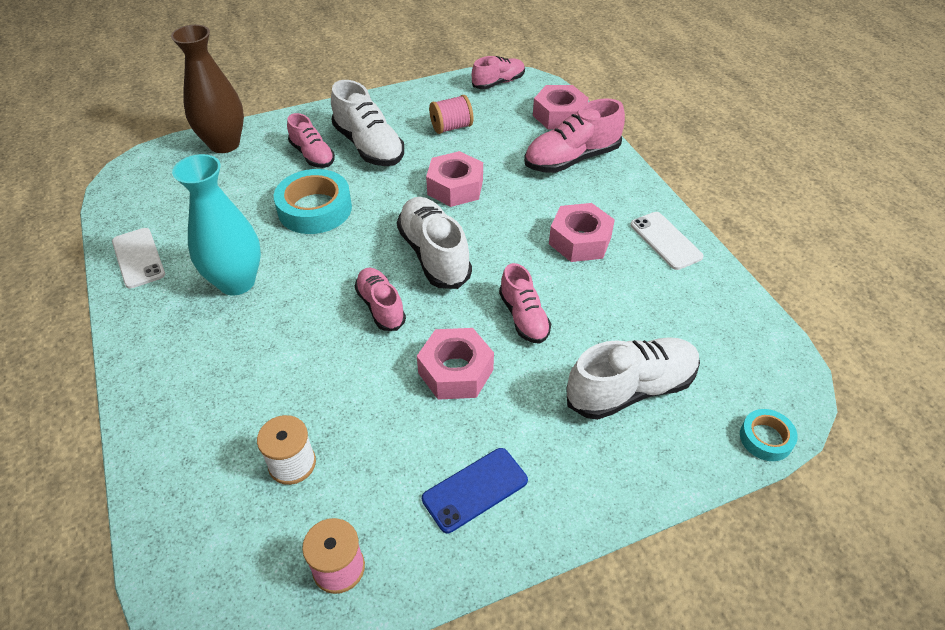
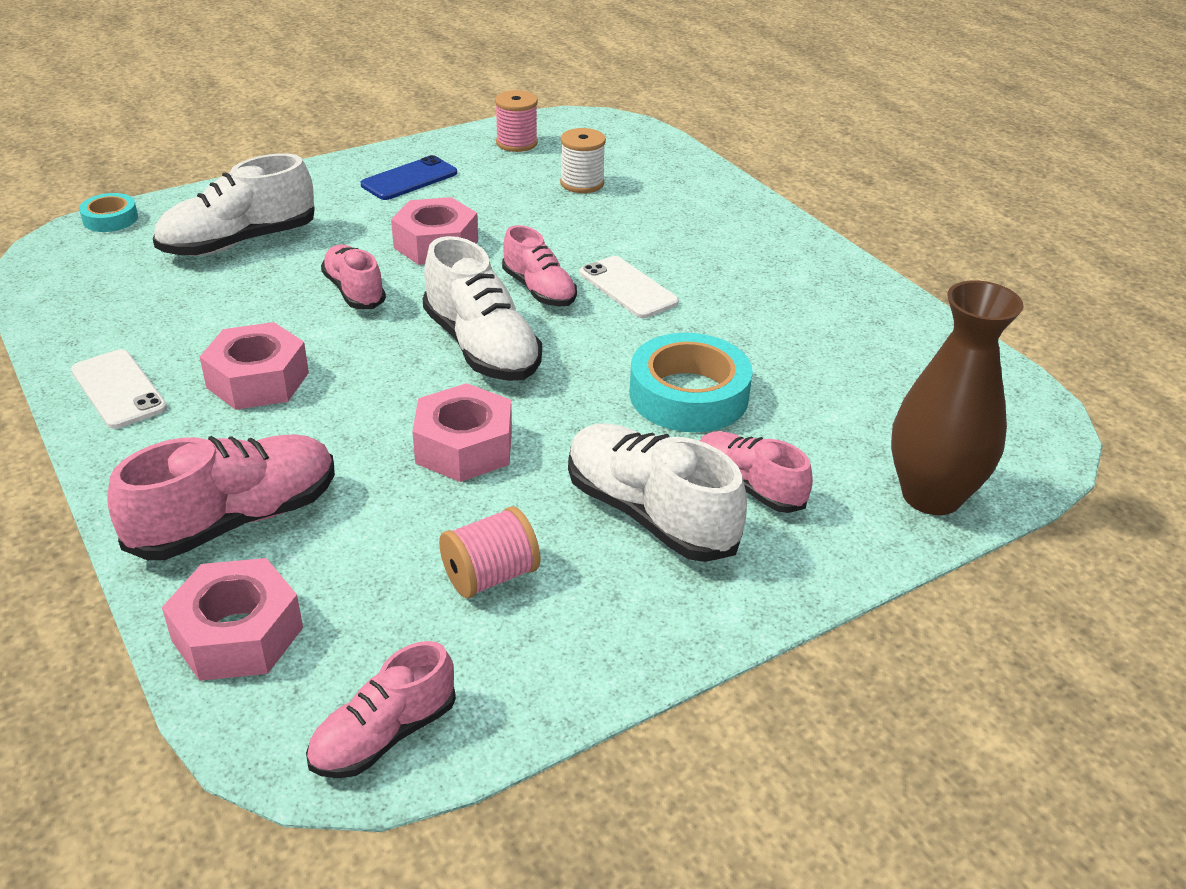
camera: 170 degrees right, 10 degrees down
(138, 258) = (891, 317): white phone -> white phone (628, 288)
(237, 282) = (738, 302): turquoise vase -> none

